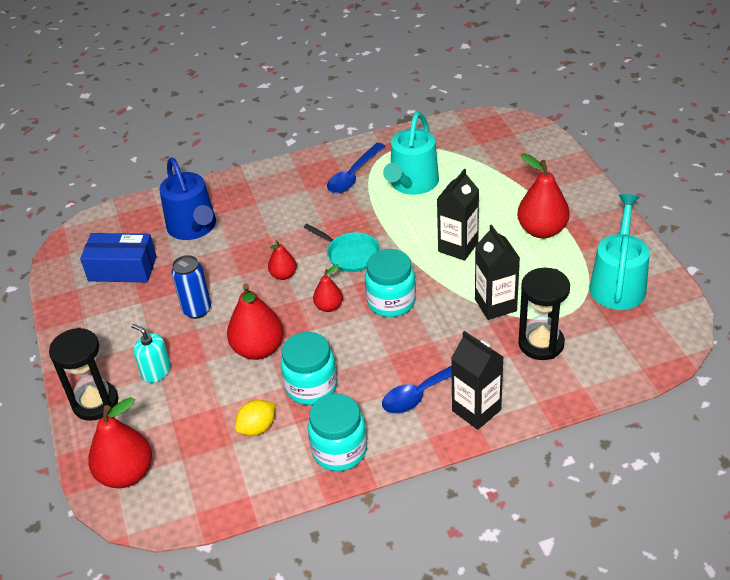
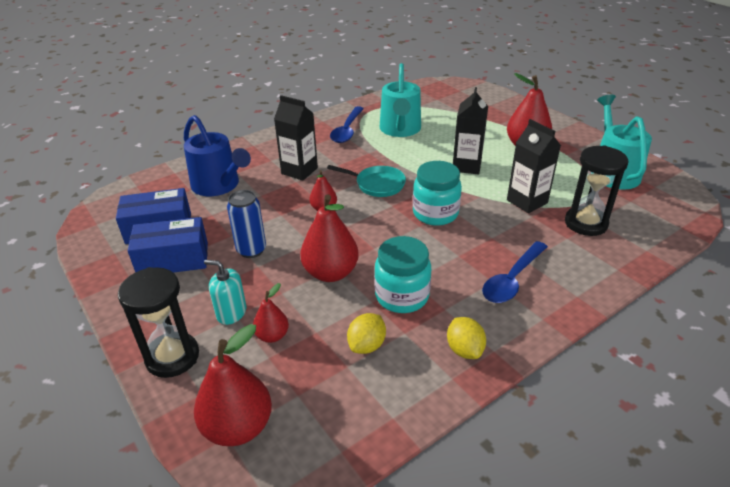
camera: 20 degrees left, 5 degrees down
(125, 306) = (173, 259): none -> blue box
(329, 306) = (380, 226): red pear -> red pear (272, 335)
(339, 451) = (464, 349): turquoise jar -> yellow lemon
(476, 410) = (570, 286): black carton -> black carton (299, 171)

